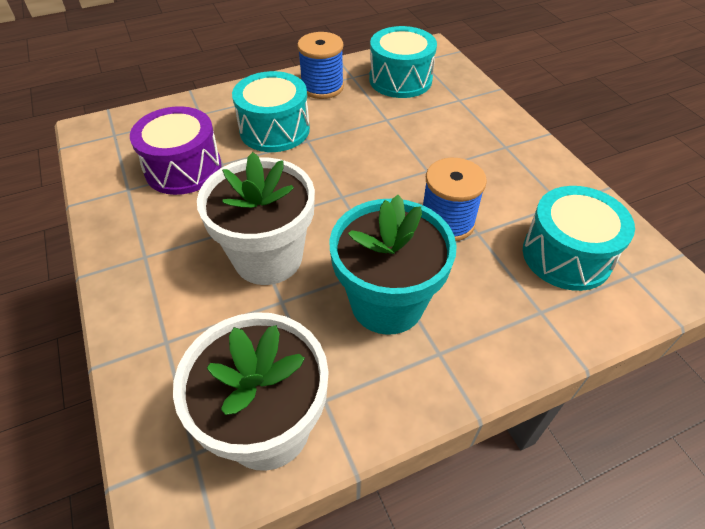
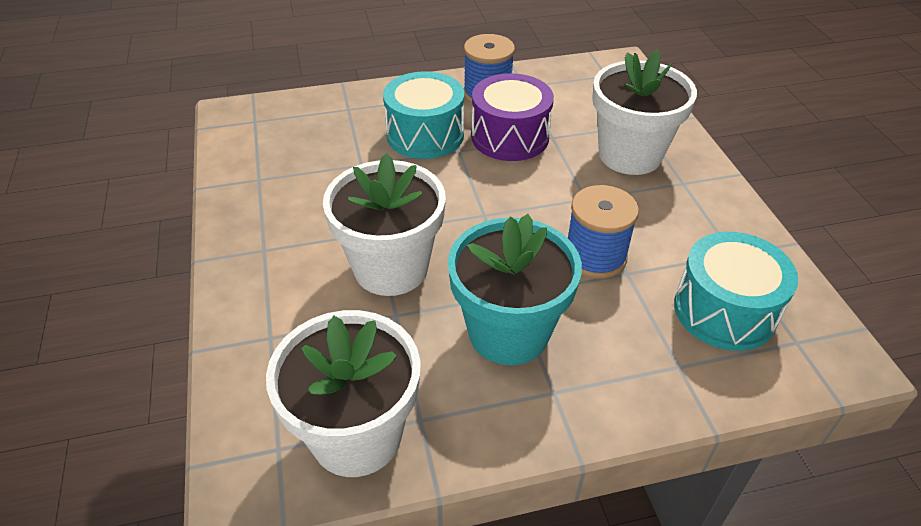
camera: 10 degrees right, 5 degrees down
(183, 168) = (320, 165): purple drum -> purple drum (510, 137)
(400, 80) = (578, 95): turquoise drum -> none
(456, 127) = (630, 155): none -> white flower pot

